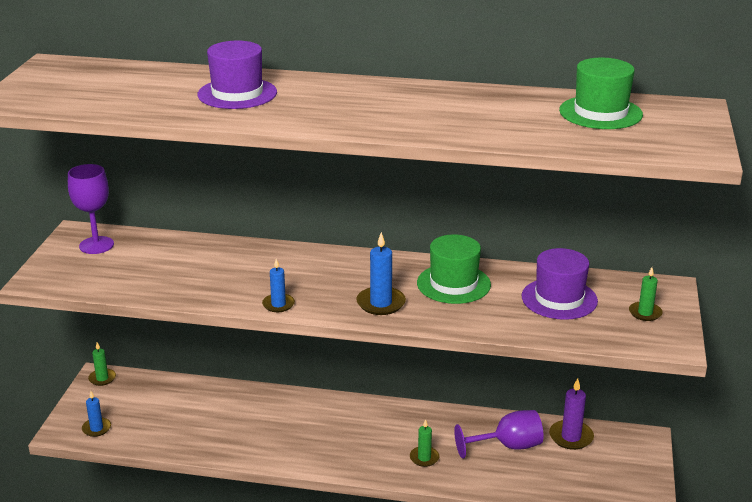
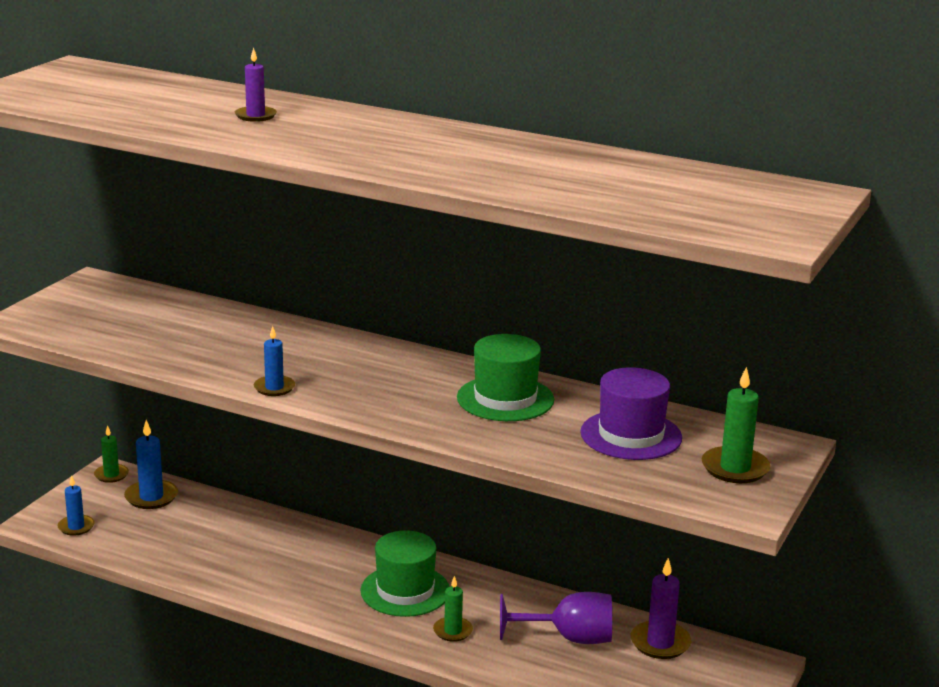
camera: 15 degrees right, 5 degrees down
(96, 245) = (106, 297): purple goblet -> none
(237, 93) = (255, 116): purple hat -> purple candle
(381, 303) = (399, 405): blue candle -> blue candle (151, 497)
(600, 113) = (684, 184): green hat -> green hat (405, 591)
(645, 313) = (735, 468): green candle -> green candle, size x1.52

